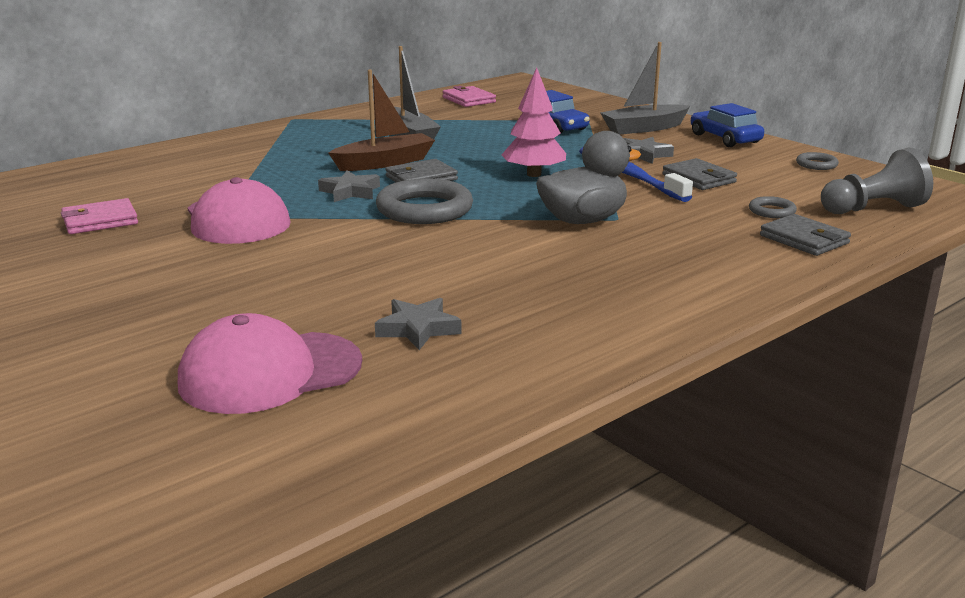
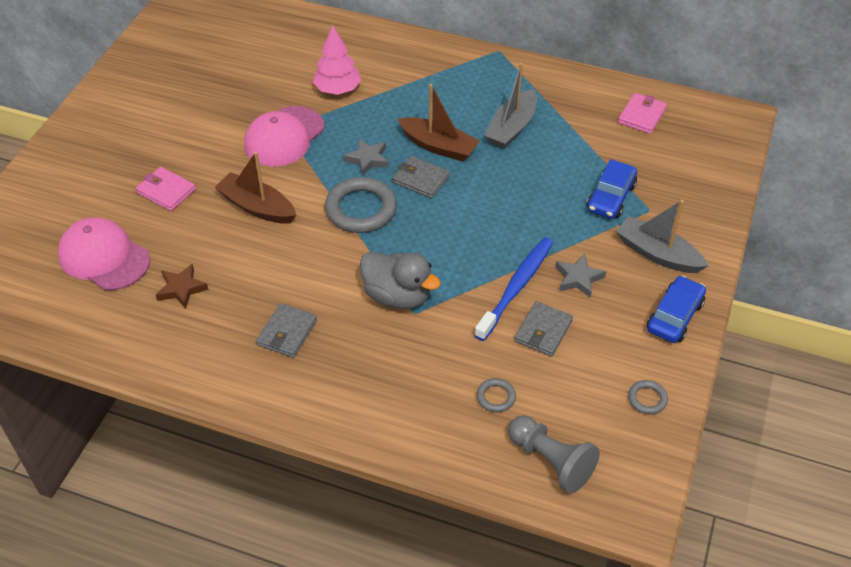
camera: 60 degrees right, 25 degrees up
(100, 221) = (244, 85): pink wallet -> pink wallet (166, 191)
(334, 256) = (257, 207): none -> brown boat
(418, 329) = (181, 289): grey star -> brown star
(534, 174) = (476, 233): pink tree -> pink tree (337, 89)
(804, 239) = (445, 431): grey wallet -> grey wallet (287, 333)

